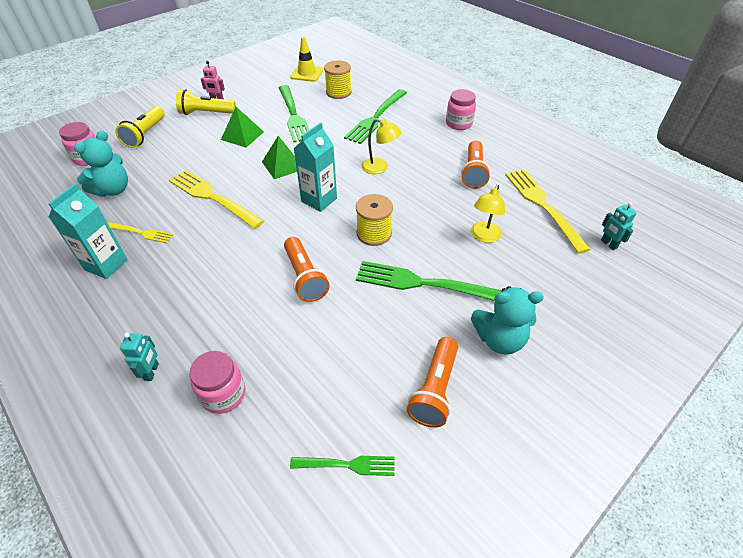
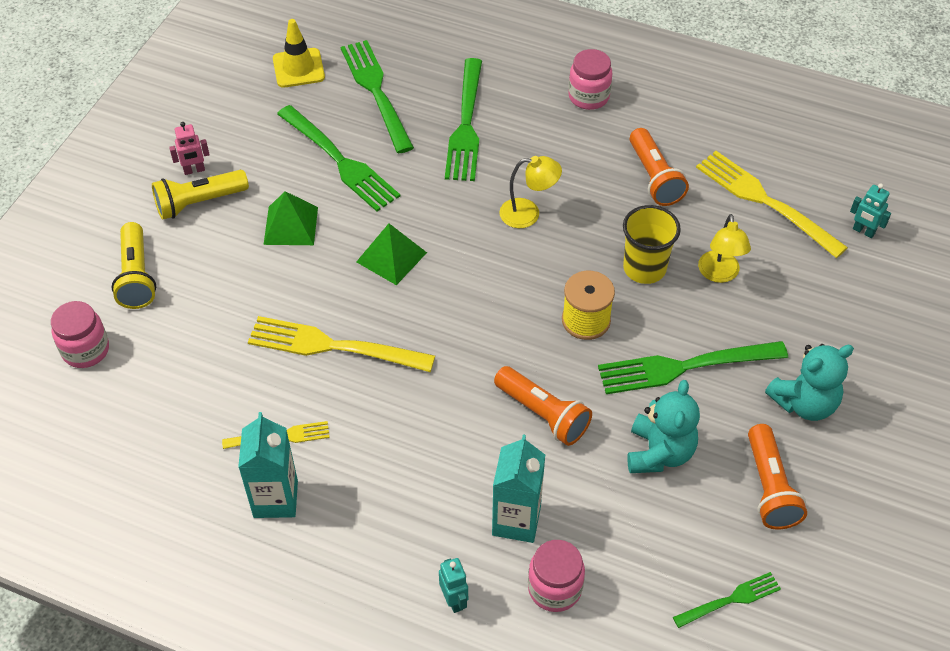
camera: 25 degrees left, 5 degrees up
(113, 190) = (177, 388): turquoise teddy bear -> turquoise teddy bear (659, 453)
(319, 200) = (482, 296): turquoise carton -> turquoise carton (516, 520)
(338, 92) = (376, 92): yellow spool -> green fork
(433, 217) = (644, 268): none -> yellow cup

